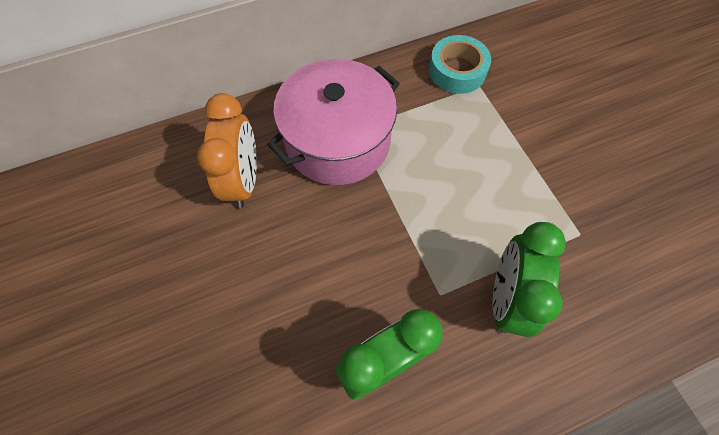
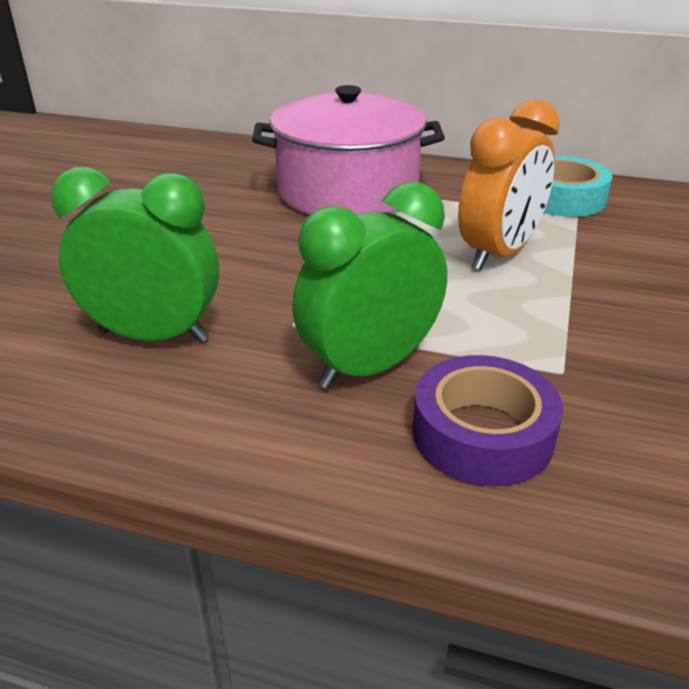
camera: 40 degrees right, 30 degrees down
(244, 181) = (222, 179): orange clock -> orange clock (499, 254)
(588, 305) = (482, 434): none -> purple tape

